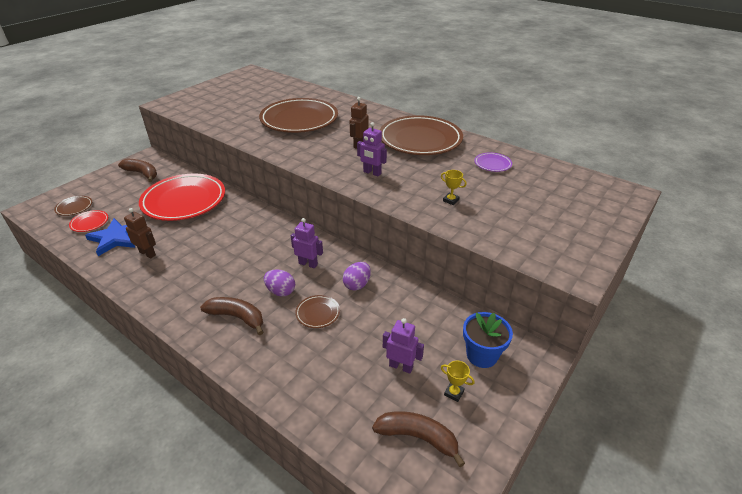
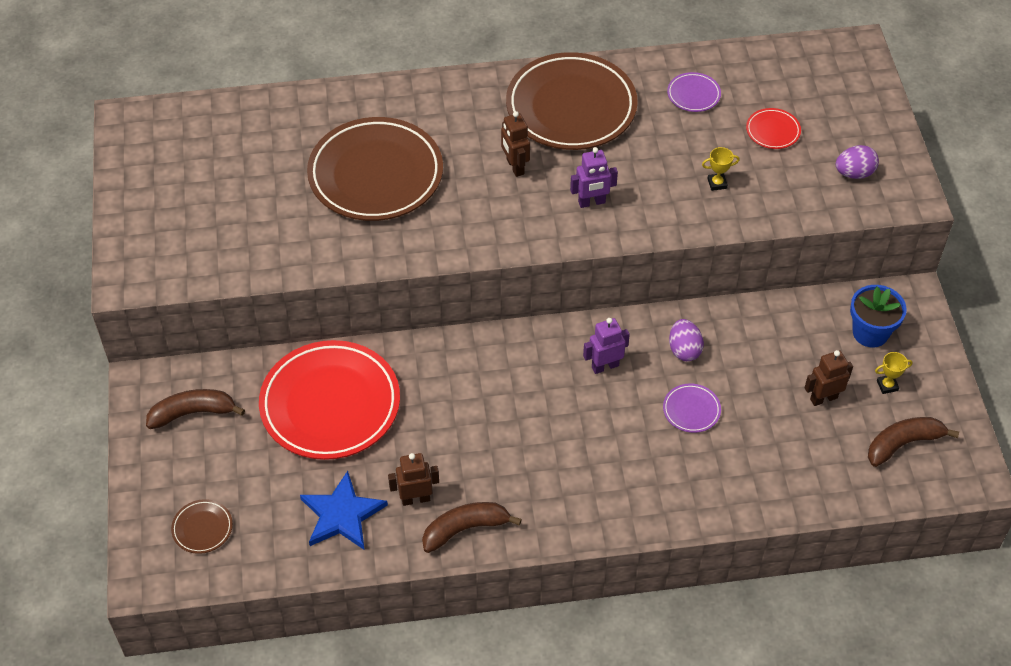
camera: 45 degrees left, 15 degrees up
(89, 223) = (268, 527): red plate -> red plate (773, 131)
(237, 317) = (626, 478): brown banana -> brown banana (465, 529)
(280, 291) = (625, 418): purple egg -> purple egg (854, 173)
(318, 313) = (691, 410): brown plate -> purple plate
(401, 366) = (823, 398): purple robot -> brown robot

